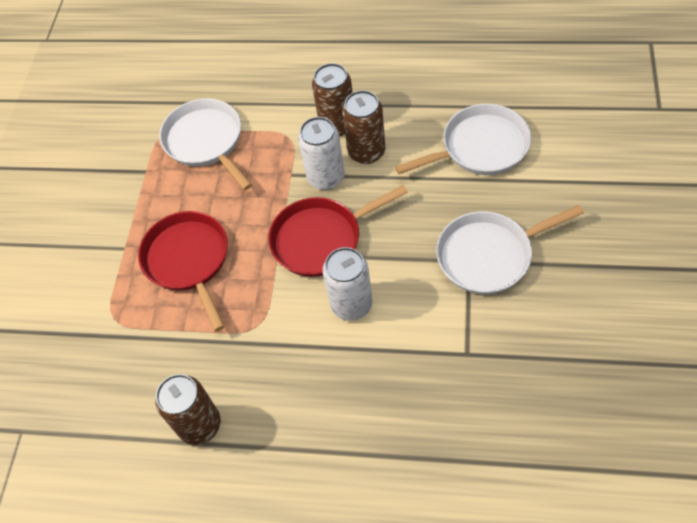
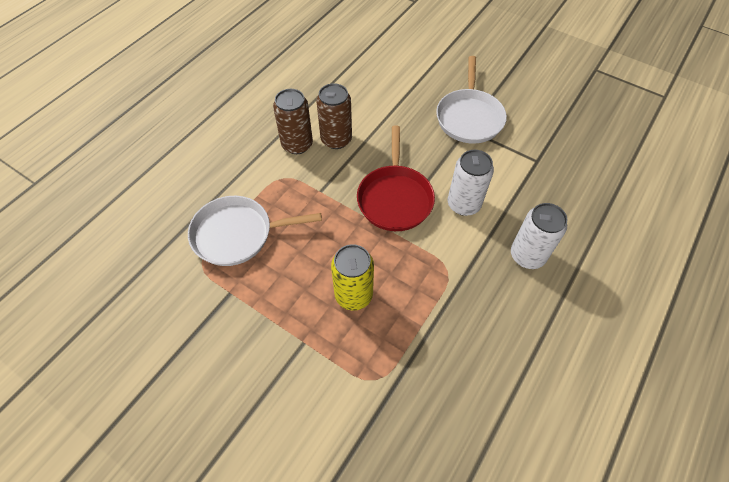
camera: 70 degrees left, 0 degrees up
(188, 260) = (353, 295): red pan -> yellow can
(200, 425) = (518, 347): brown can -> none
(326, 177) = (340, 172): white can -> white can (527, 255)
(480, 147) = (381, 83): white pan -> none

